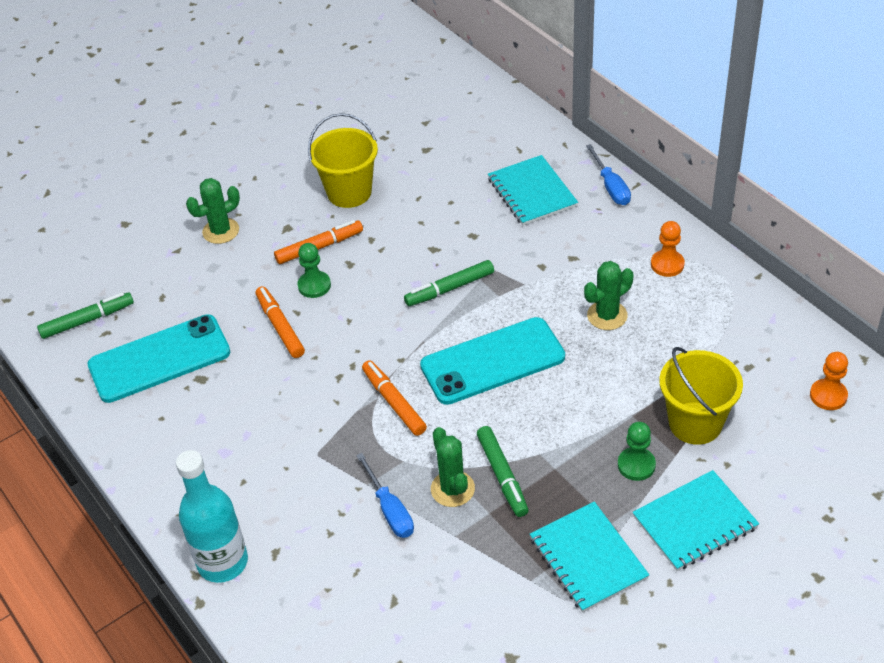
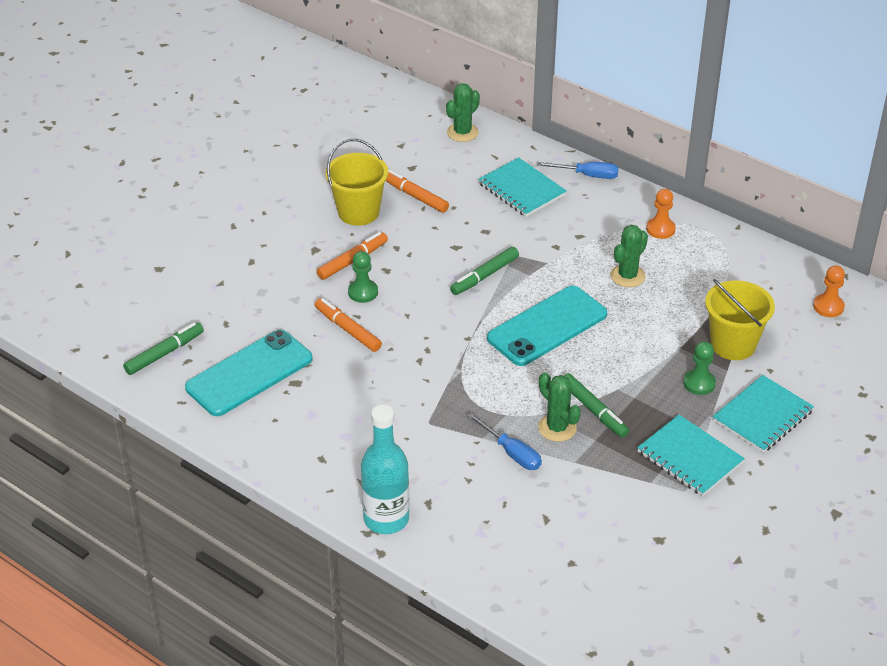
camera: 20 degrees left, 5 degrees down
(221, 231) = (254, 261): green cactus -> green cactus (462, 132)
(394, 402) = (477, 372): orange marker -> orange marker (415, 196)
(611, 187) = (587, 175): blue screwdriver -> blue screwdriver turned 45 degrees counterclockwise

